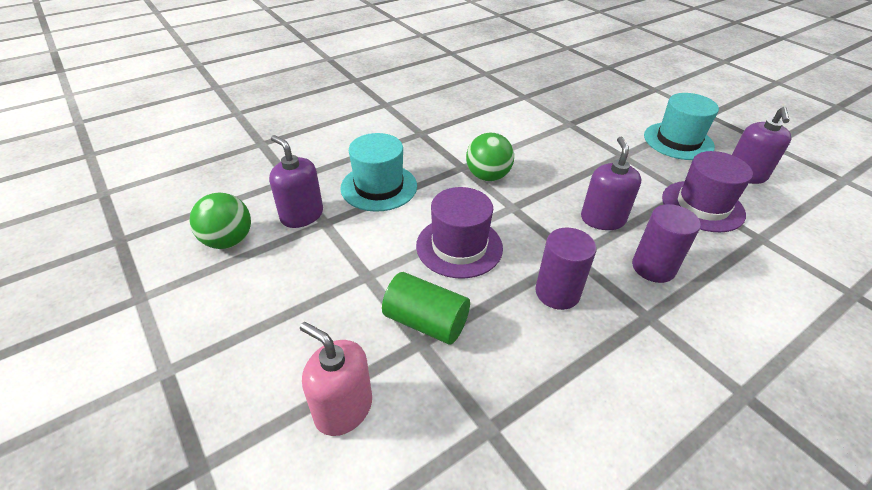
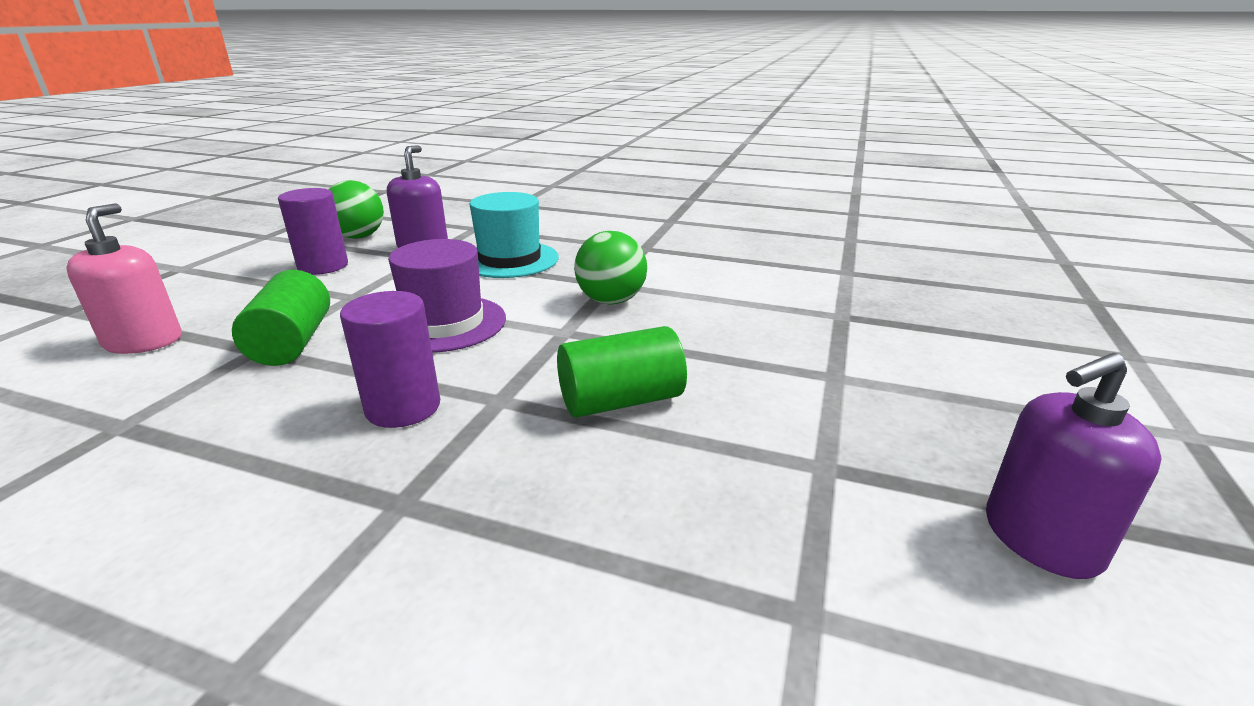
camera: 55 degrees right, 15 degrees down
(602, 219) = (621, 401): purple soap dispenser -> green cylinder
(653, 267) = (540, 479): purple cylinder -> purple cylinder (323, 266)
(678, 141) = (997, 420): turquoise hat -> none
(702, 206) = (810, 498): purple hat -> none

